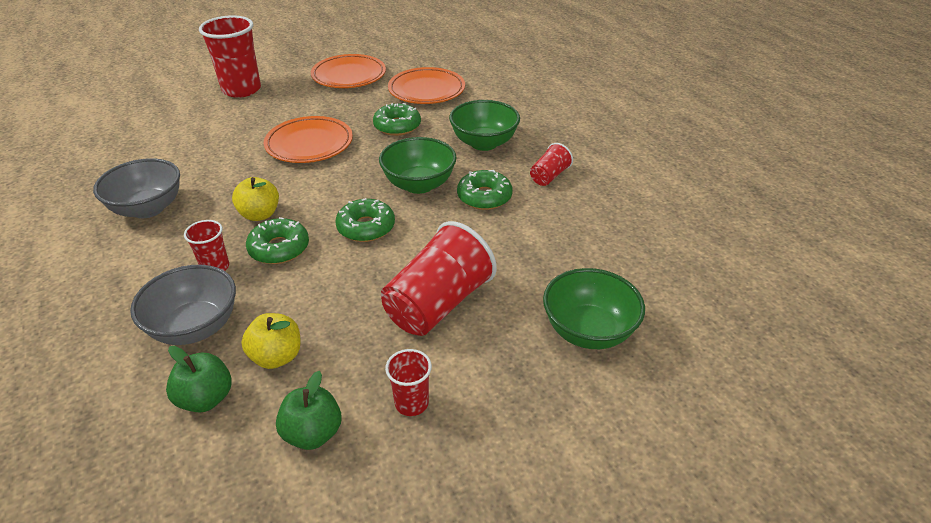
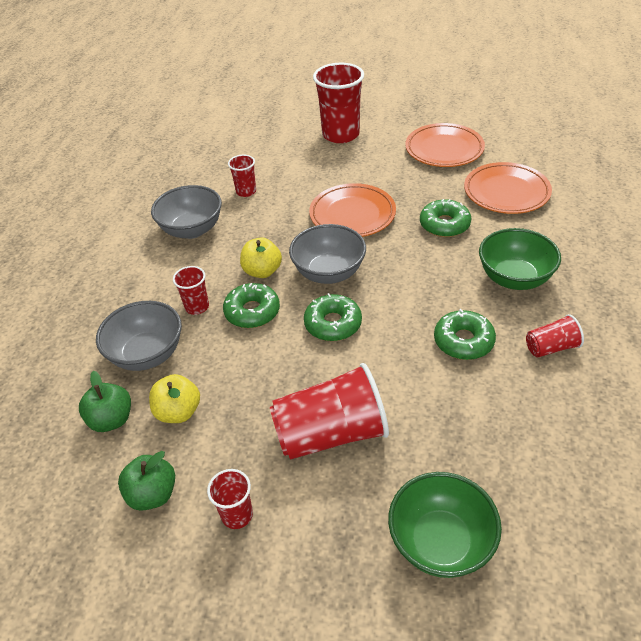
camera: 40 degrees right, 5 degrees up
(182, 159) = (246, 191): none -> red cup
(327, 193) = (329, 273): none -> grey bowl
(419, 184) = (413, 299): green bowl -> none

